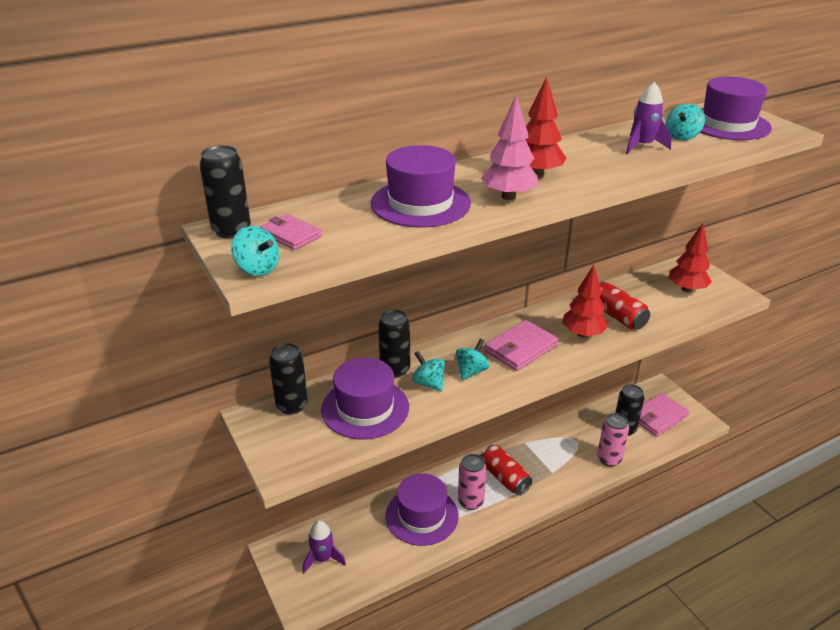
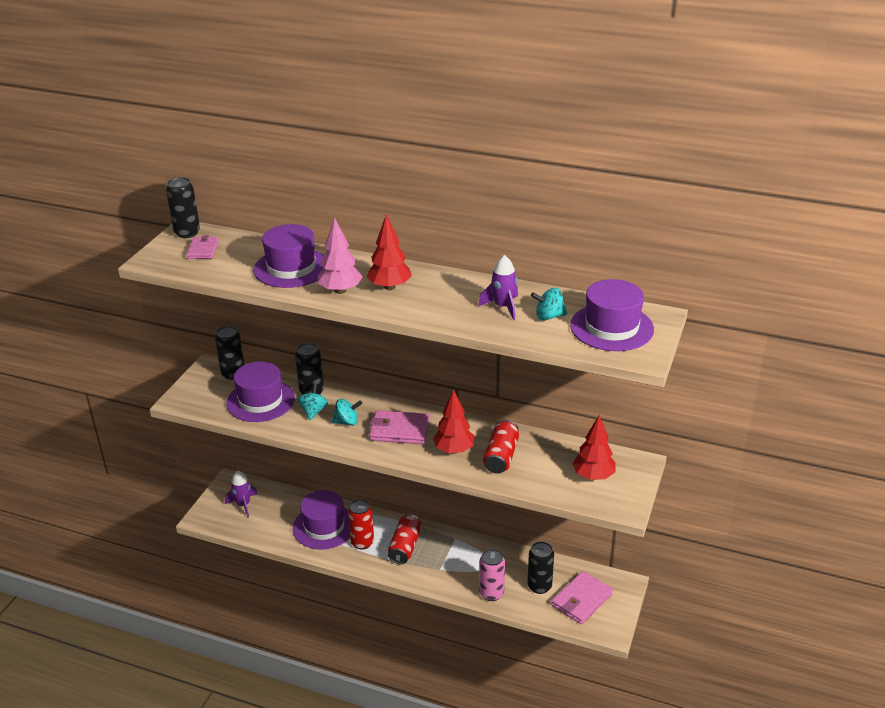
camera: 50 degrees right, 0 degrees up
(257, 269) = (156, 259): turquoise spinning top -> none
(470, 501) = (362, 542): pink can -> red can
(658, 417) = (581, 600): pink wallet -> pink wallet turned 60 degrees counterclockwise

